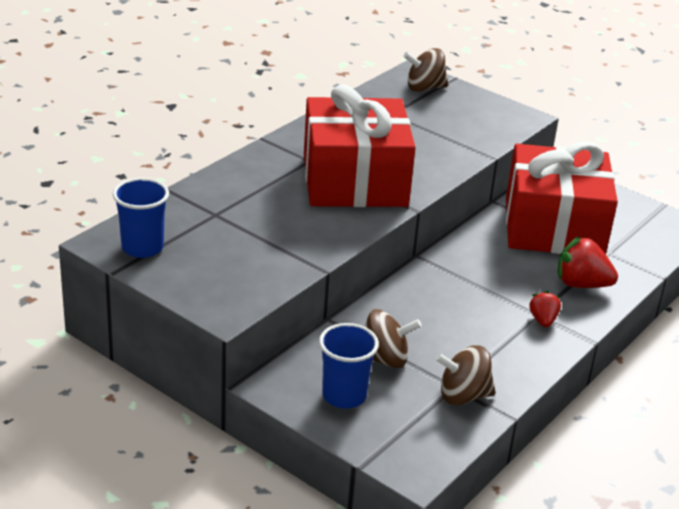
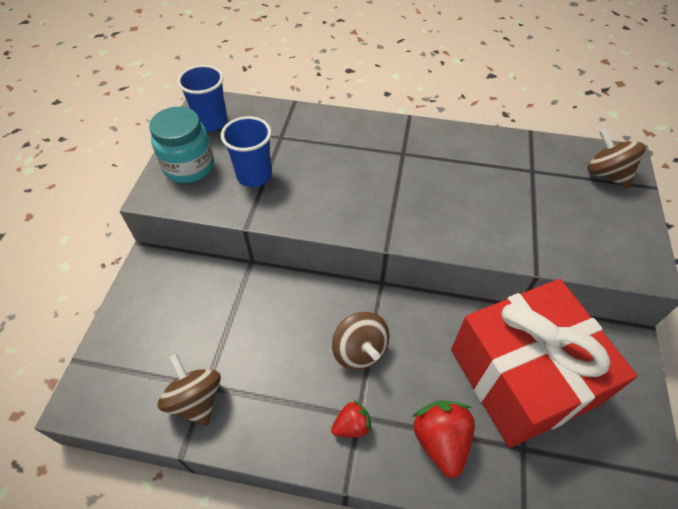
camera: 65 degrees right, 20 degrees up
(203, 280) = (189, 167): none -> turquoise jar
(344, 396) = (156, 313): blue cup -> blue cup (254, 175)
(354, 180) = (397, 191): red gift -> none
(384, 359) = (218, 320): brown spinning top -> brown spinning top (359, 351)

